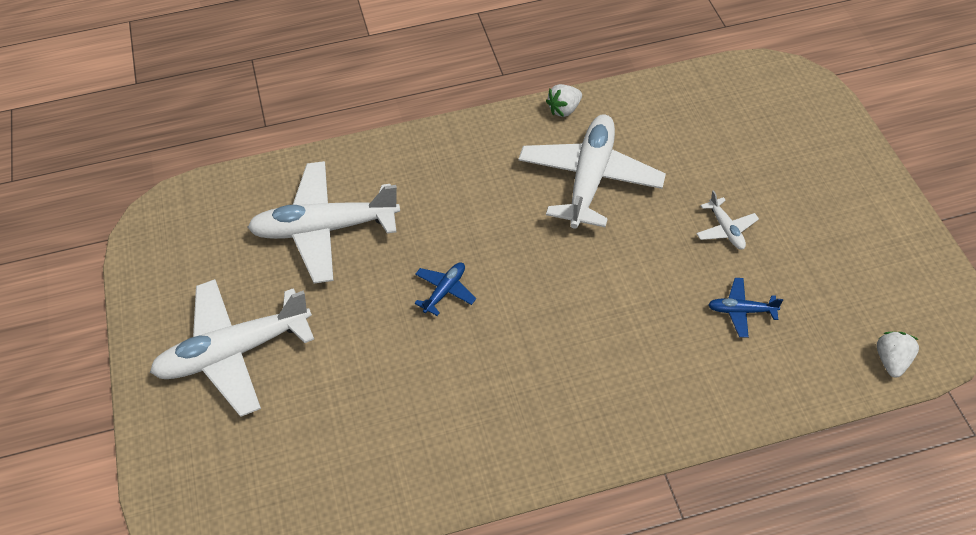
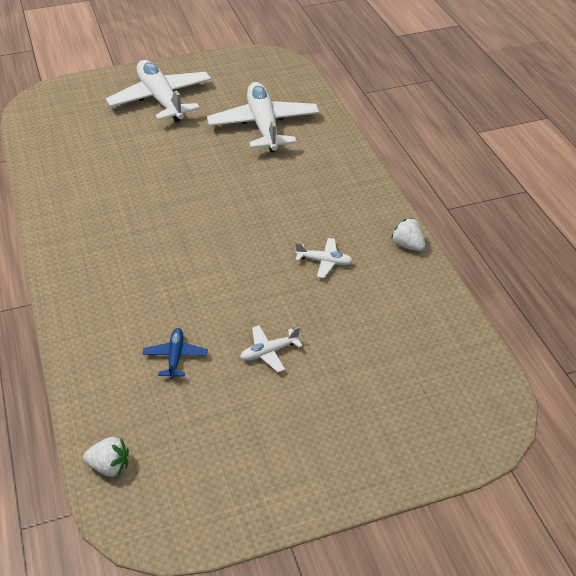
camera: 85 degrees right, 10 degrees down
(445, 291) = (205, 184): blue plane -> none
(589, 179) = (324, 261): white plane -> white plane, size x0.44

